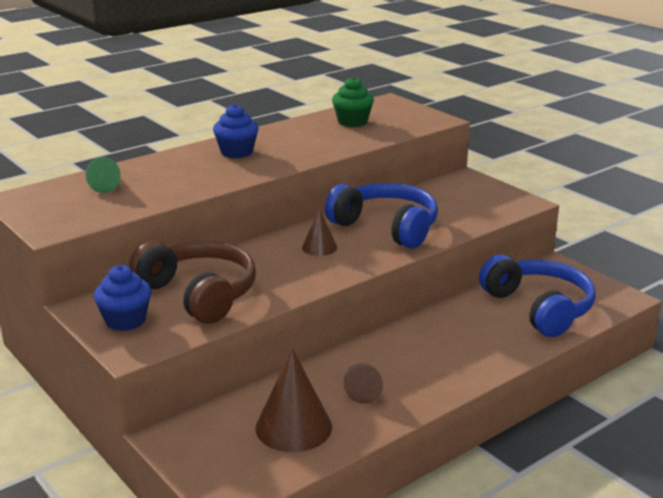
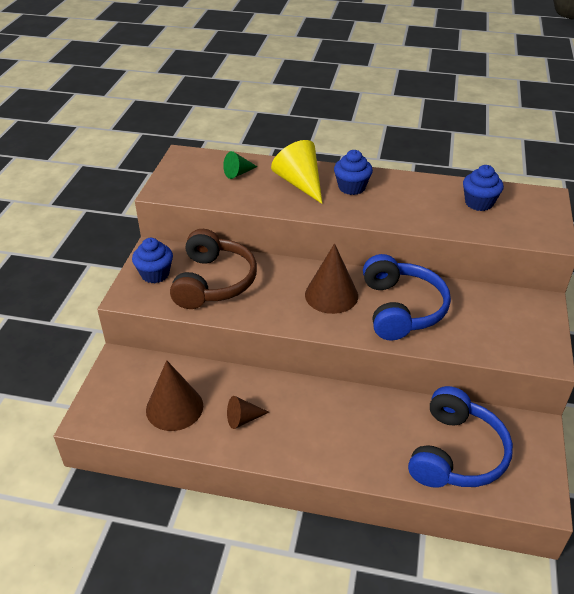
camera: 50 degrees right, 15 degrees up
(185, 168) = (300, 183): none -> yellow cone
(319, 247) = (331, 295): brown cone -> brown cone, size x1.79
(352, 122) = (479, 203): green cupcake -> blue cupcake

